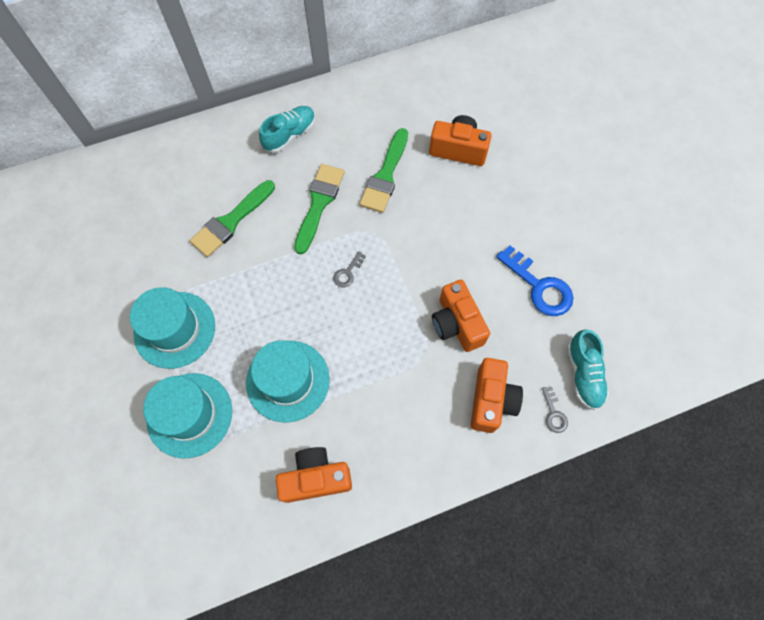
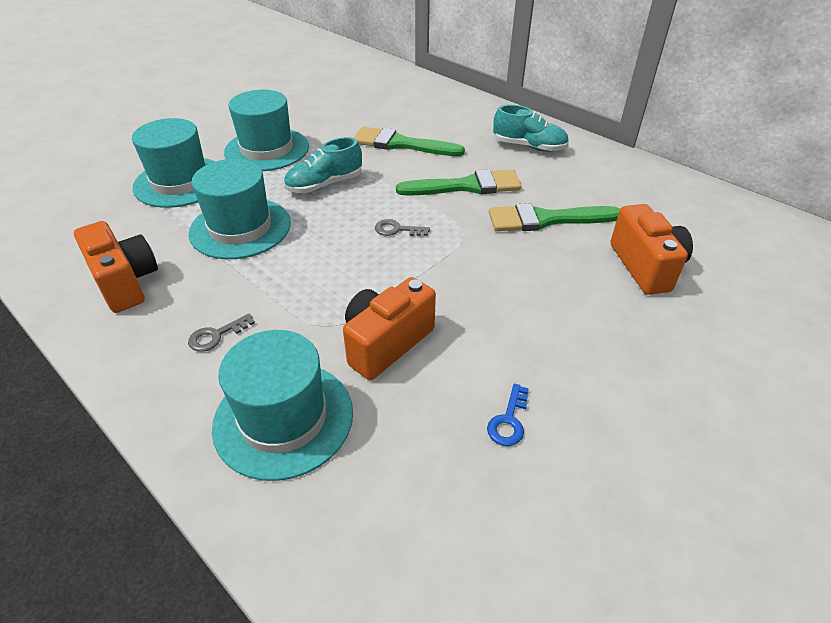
camera: 65 degrees right, 25 degrees down
(491, 400) = (283, 418): orange camera -> turquoise hat
(539, 286) = (509, 420): blue key -> blue key, size x0.49
(554, 413) = (291, 513): grey key -> grey key (216, 335)
(583, 374) = (386, 539): turquoise shoe -> turquoise shoe (324, 185)

